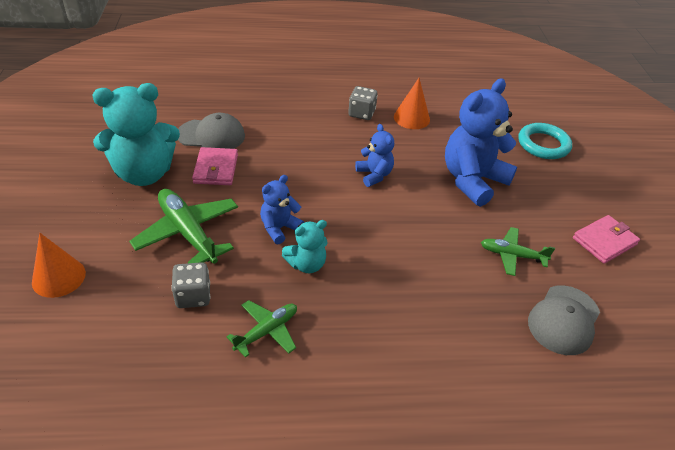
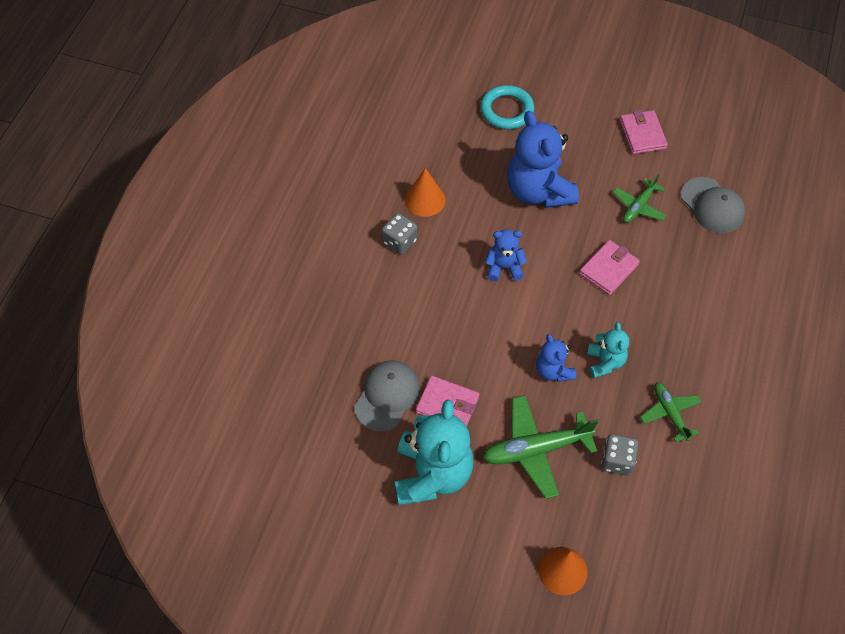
camera: 65 degrees left, 15 degrees up
(418, 246) = (608, 269): none -> pink wallet

